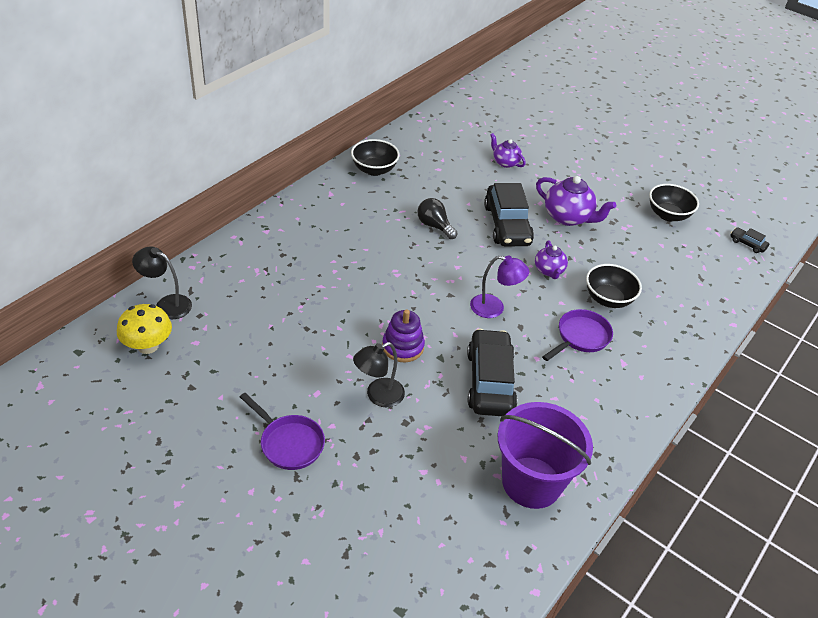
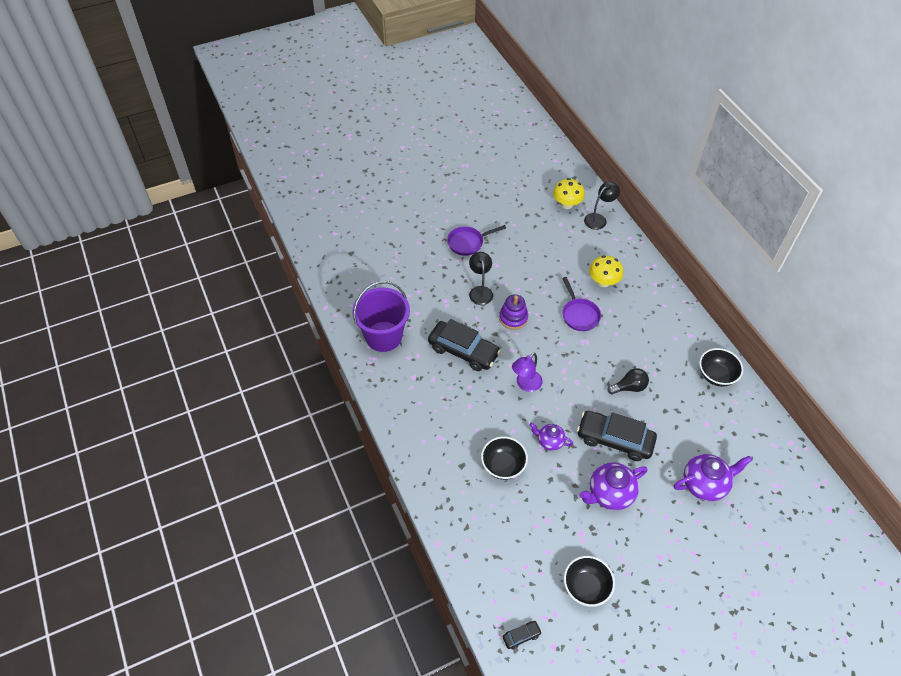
camera: 120 degrees right, 10 degrees up
(288, 276) = (603, 282): none -> yellow mushroom
(505, 162) = (705, 484): purple teapot -> purple teapot, size x1.67
(580, 337) = (475, 424): purple pan -> purple pan (579, 315)

